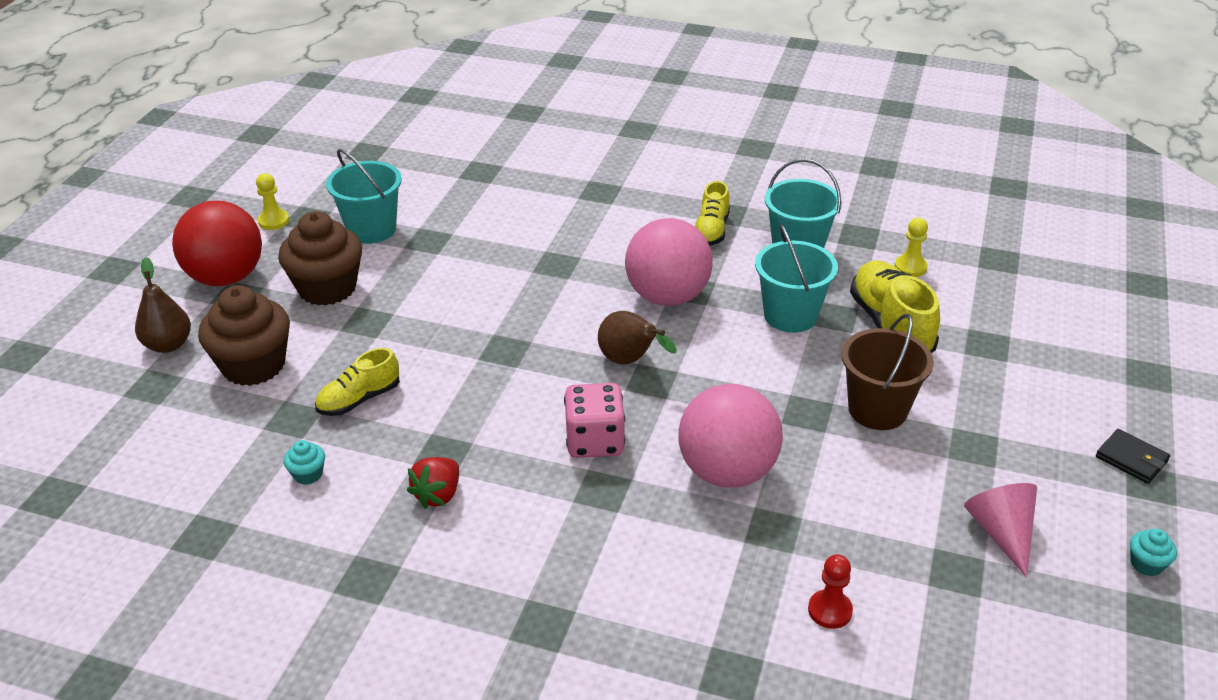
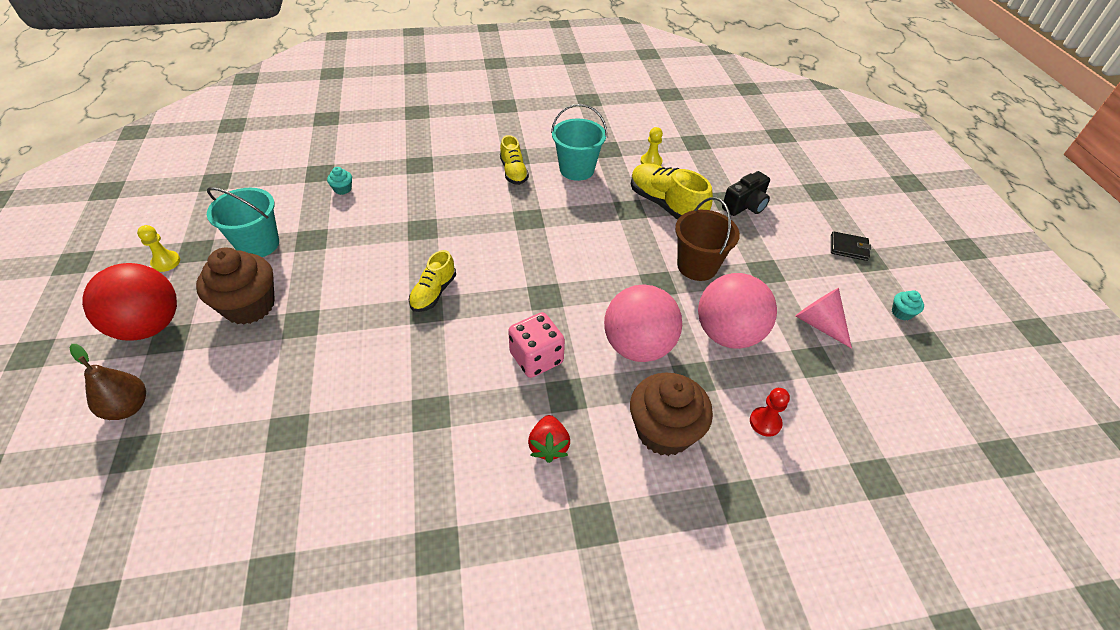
camera: 30 degrees left, 10 degrees up
(253, 365) = (223, 397): brown cupcake -> brown cupcake (664, 431)
(308, 474) = (330, 477): turquoise cupcake -> turquoise cupcake (342, 189)
(359, 399) = (335, 393): yellow shoe -> yellow shoe (433, 293)
(438, 495) = (449, 450): red strawberry -> red strawberry (549, 446)
(630, 361) = (521, 287): brown pear -> none
(667, 297) = (515, 229): pink ball -> pink ball (728, 334)
(790, 316) = (603, 218): turquoise bucket -> none
(1009, 359) = (745, 206): none -> black camera

